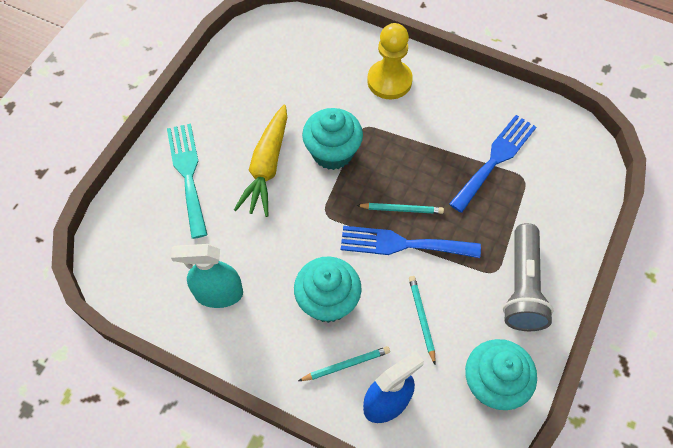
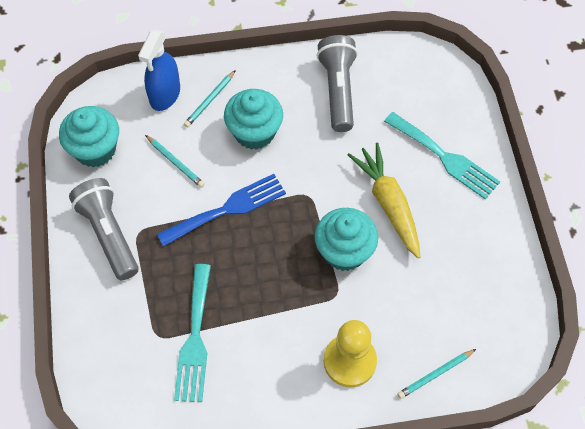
camera: 145 degrees right, 0 degrees up
(218, 294) = (338, 90): turquoise spray bottle -> grey flashlight
(401, 209) = (248, 238): turquoise pencil -> turquoise pencil (435, 374)
(495, 159) = (194, 339): blue fork -> turquoise fork

